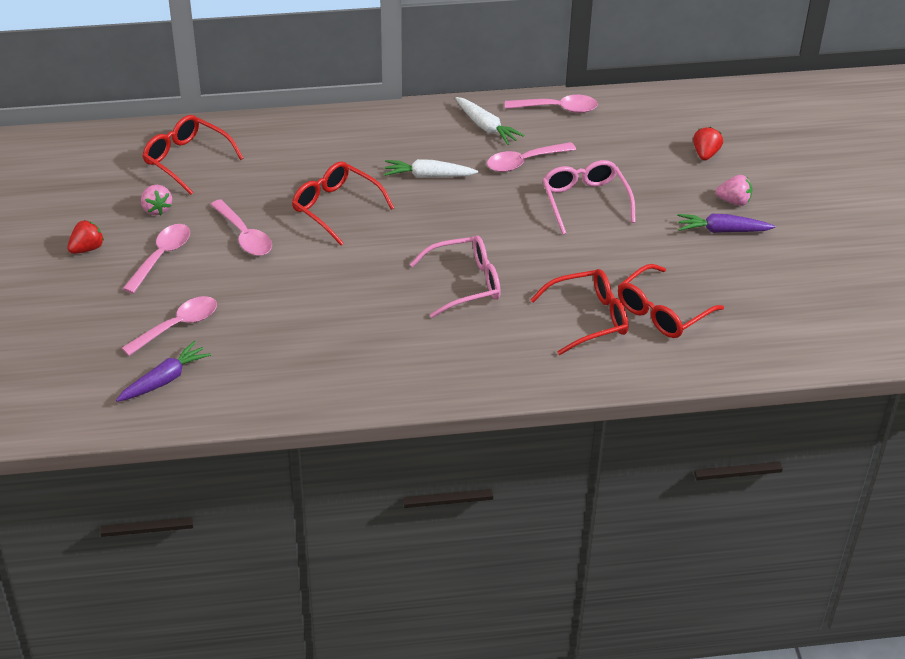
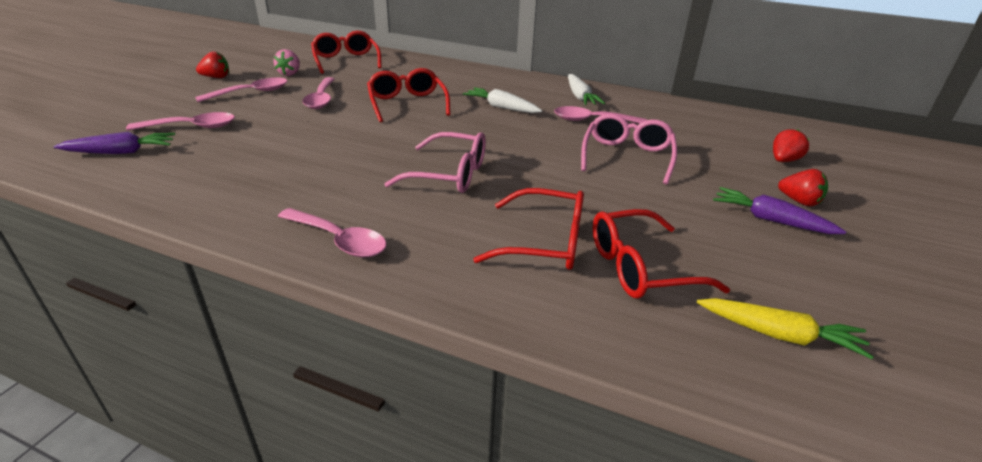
camera: 30 degrees right, 10 degrees down
(558, 108) = (652, 102): pink spoon -> pink spoon (339, 240)
(734, 201) = (799, 201): pink strawberry -> red strawberry
(762, 326) = (779, 334): none -> yellow carrot

